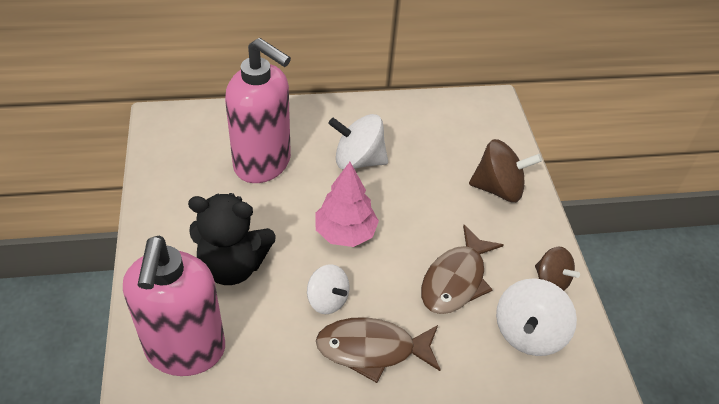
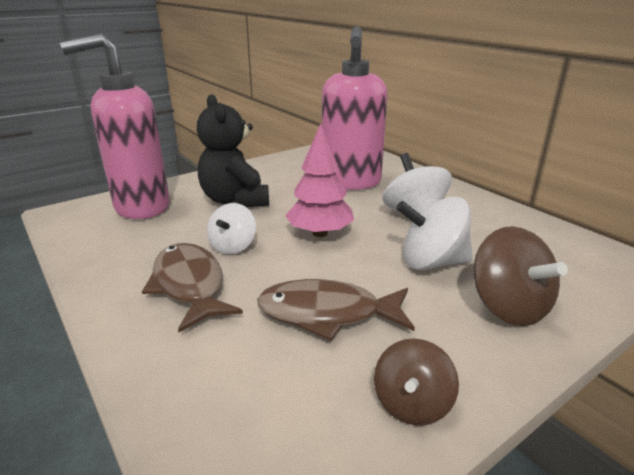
camera: 65 degrees right, 20 degrees down
(528, 333) = (295, 405): white spinning top -> white spinning top (432, 262)

